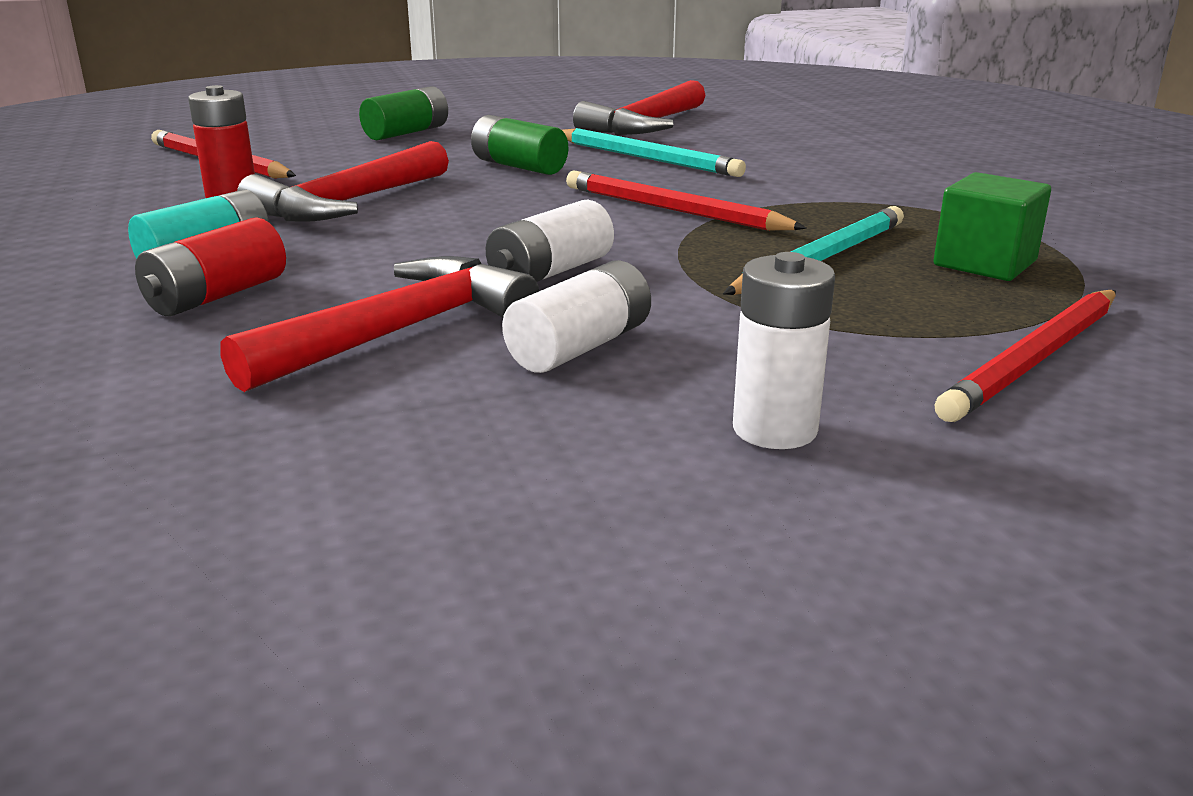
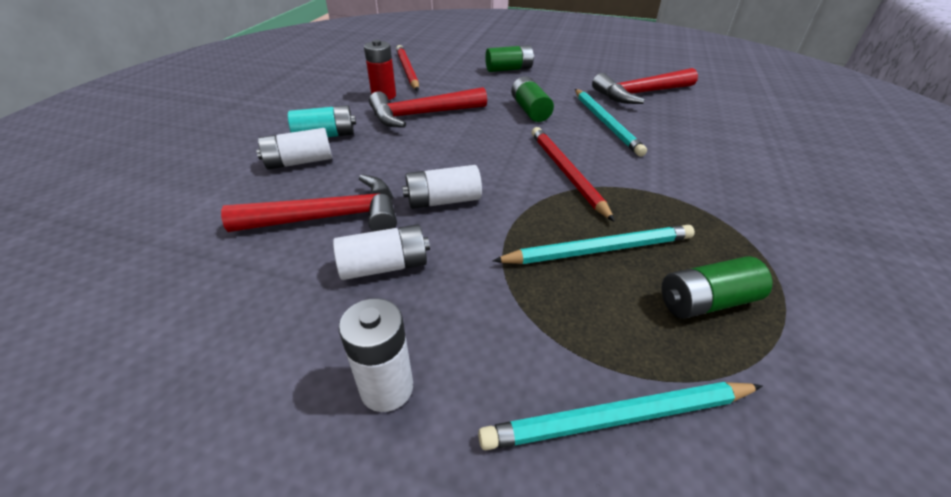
camera: 35 degrees right, 15 degrees up
(217, 296) = (299, 162): red battery -> white battery
(984, 263) = (706, 302): green cube -> green battery
(1035, 359) = (618, 419): red pencil -> turquoise pencil

